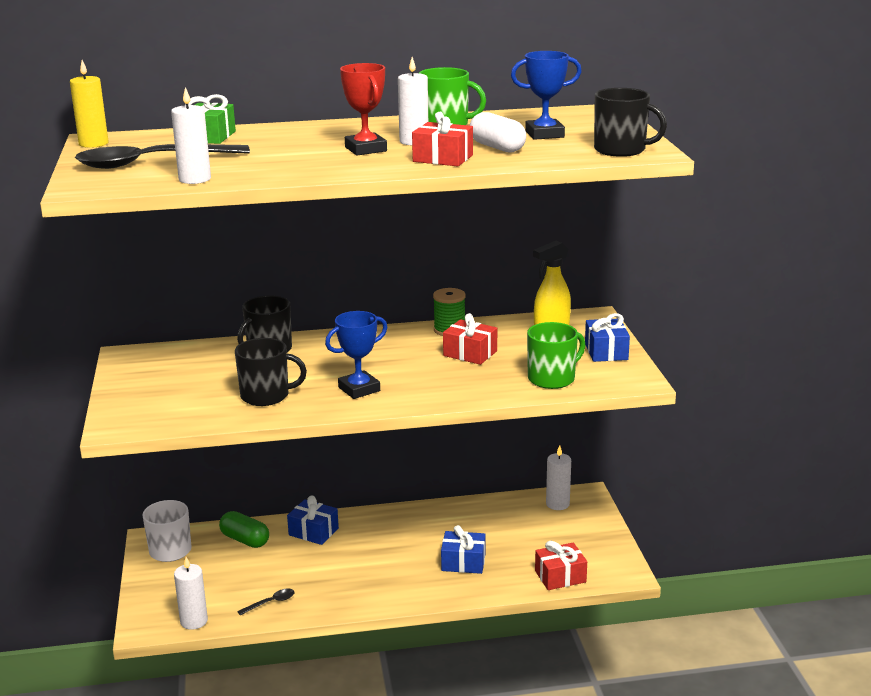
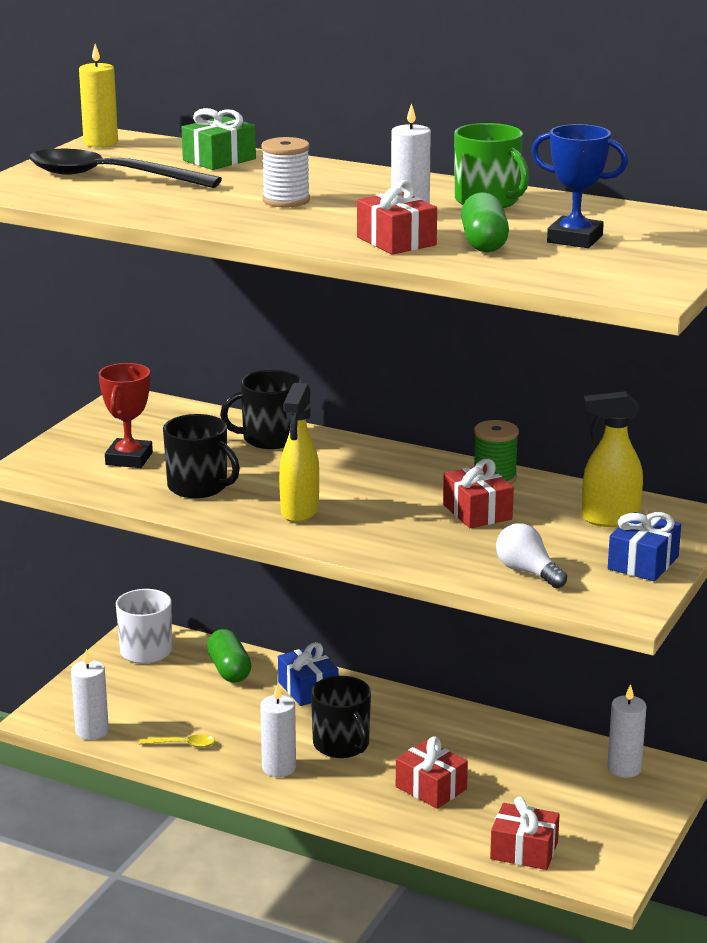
camera: 35 degrees right, 0 degrees up
(195, 179) = (112, 205): white candle -> white candle (279, 768)
(271, 602) = (183, 744): black spoon -> yellow spoon
(315, 151) = (286, 200): none -> white spool
(359, 389) = (299, 511): blue trophy -> yellow spray bottle
(366, 149) = (340, 211): red trophy -> red trophy (129, 459)
(463, 562) = (431, 788): blue gift -> red gift
(497, 147) = (484, 242): white capsule -> green capsule
(552, 378) = (527, 572): green mug -> white light bulb
(621, 150) = (619, 280): black mug -> black mug (342, 745)

